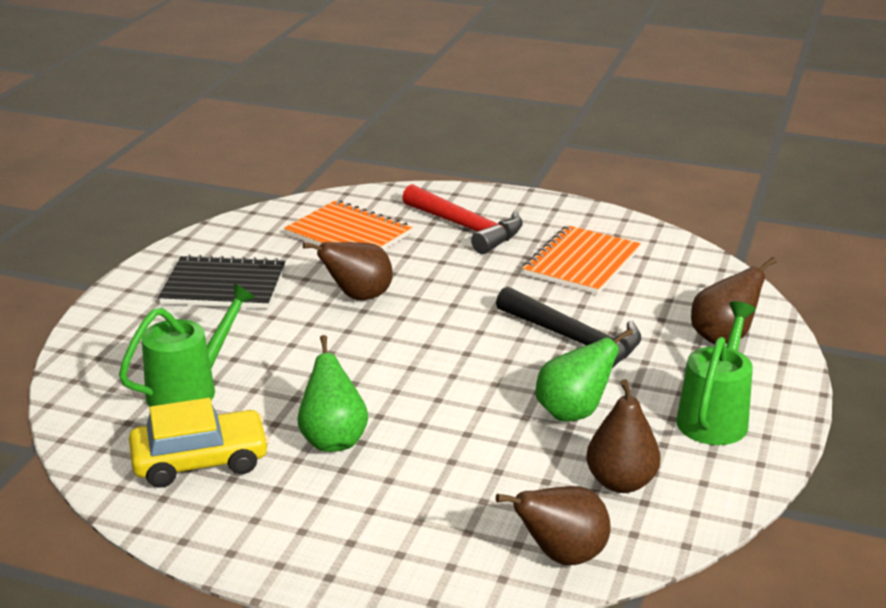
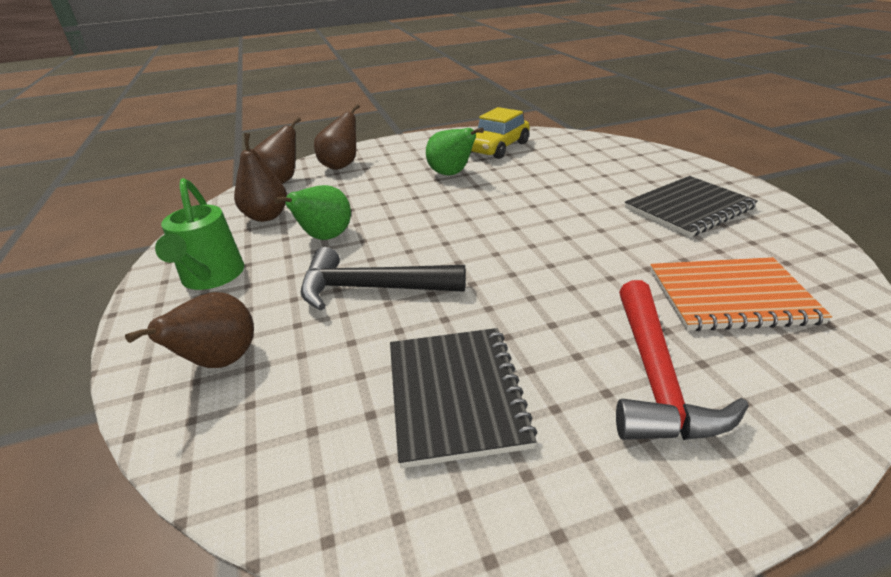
camera: 145 degrees right, 5 degrees up
(190, 389) = (563, 162): green watering can -> none
(358, 297) = (590, 244): brown pear -> brown pear (341, 165)
(466, 228) = (655, 377): red hammer -> red hammer turned 90 degrees counterclockwise
(581, 263) = (455, 395): orange notebook -> black notebook

